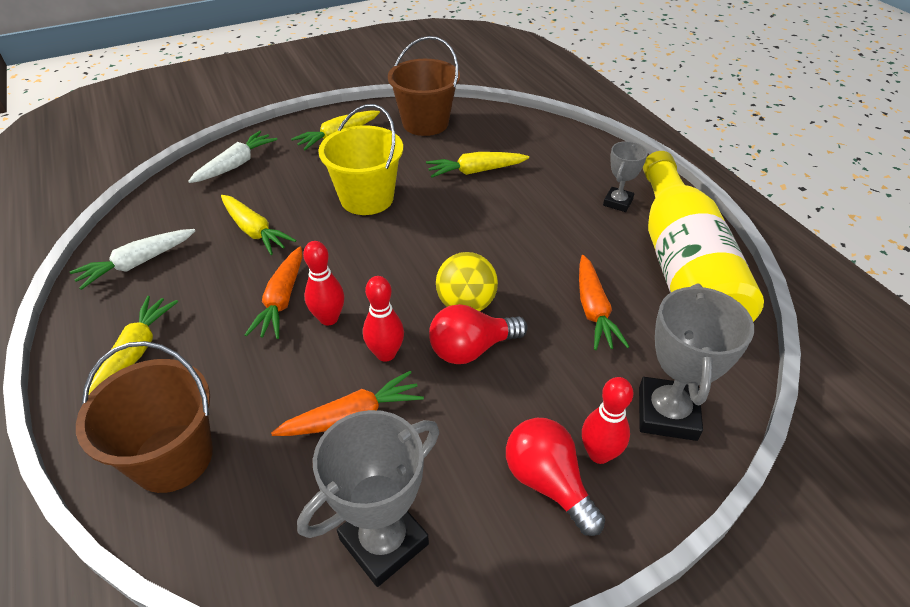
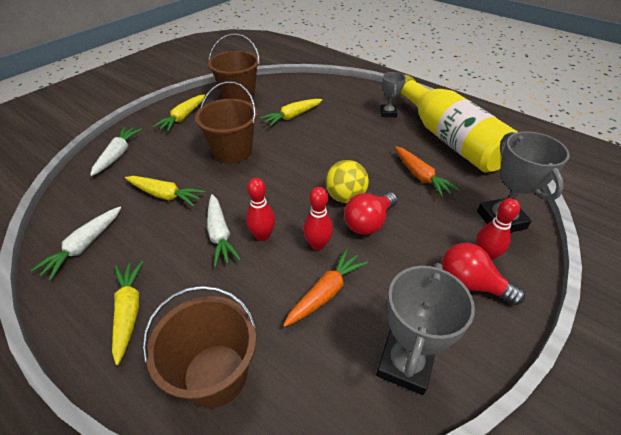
camera: 25 degrees left, 0 degrees up
(282, 300) = (220, 234): orange carrot -> white carrot
(367, 198) = (232, 151): yellow bucket -> brown bucket

